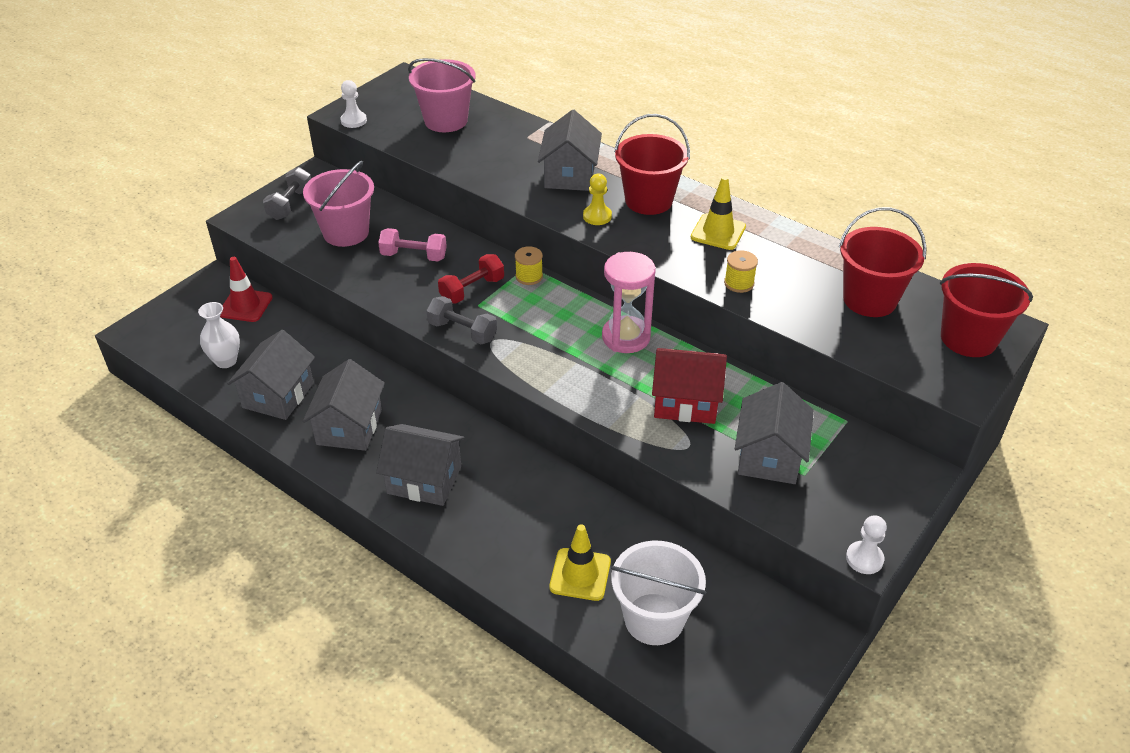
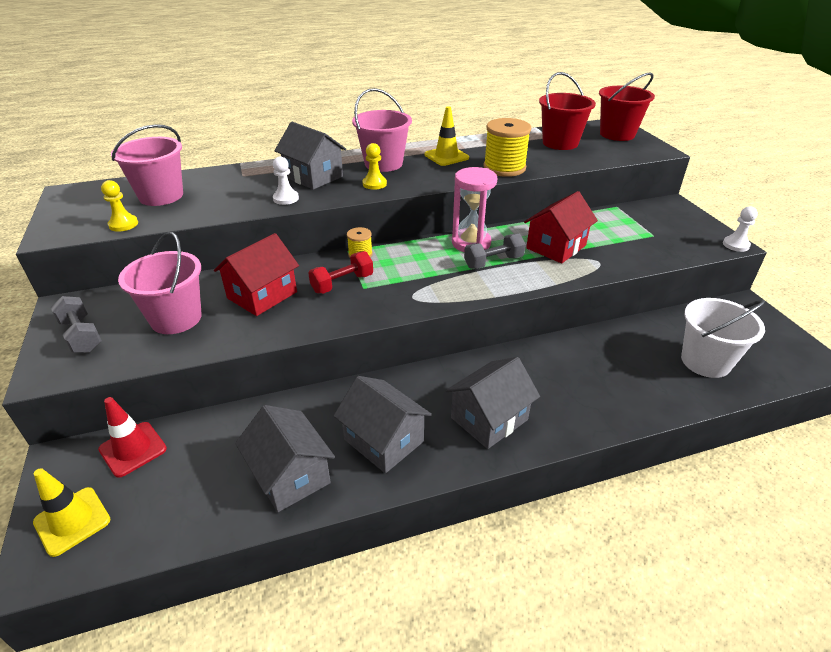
camera: 55 degrees left, 5 degrees down
(226, 361) = (193, 498): white vase -> none
(353, 121) = (75, 233): white pawn -> white pawn (286, 198)
(386, 132) = (123, 224): none -> yellow pawn
(414, 256) = (262, 295): pink dumbbell -> red house
(462, 331) = (385, 306): grey dumbbell -> grey dumbbell (493, 262)
(472, 290) = (342, 283): red dumbbell -> red dumbbell turned 60 degrees clockwise
(580, 574) = (646, 377): yellow traffic cone -> yellow traffic cone (72, 521)
(648, 200) = (383, 163): red bucket -> pink bucket
(739, 283) = (504, 168): yellow spool -> yellow spool, size x1.91
(769, 456) = (629, 239): grey house -> none

